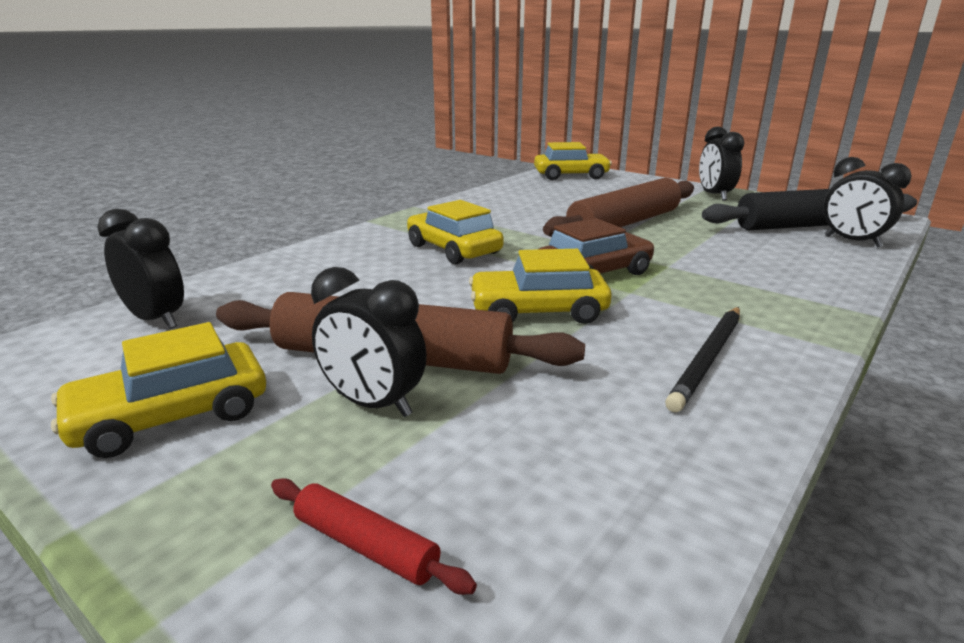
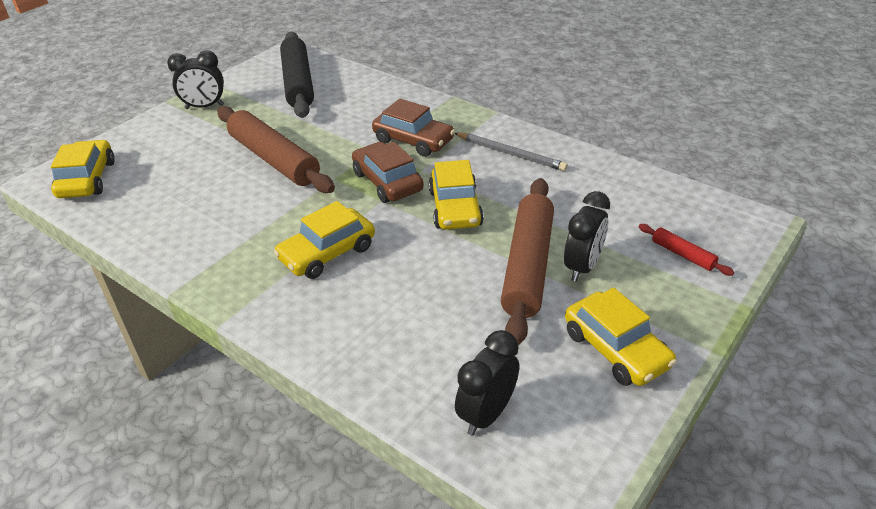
camera: 90 degrees left, 15 degrees up
(365, 546) = (683, 254): red rolling pin -> red rolling pin turned 75 degrees counterclockwise
(706, 286) = (413, 140): none -> brown car
(708, 359) = (510, 154): black pencil -> grey pencil
(852, 242) = (336, 75): black clock -> none

